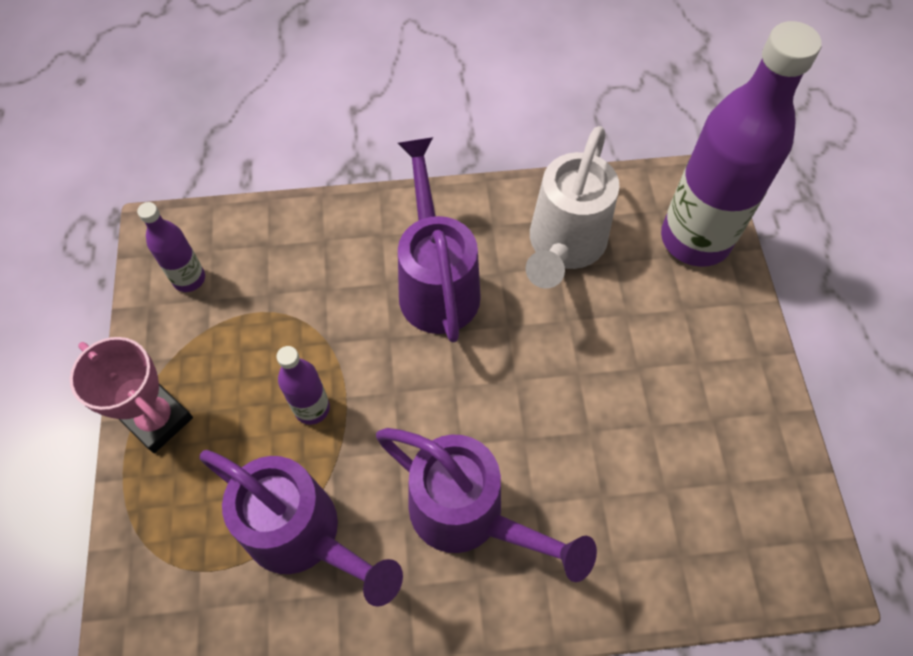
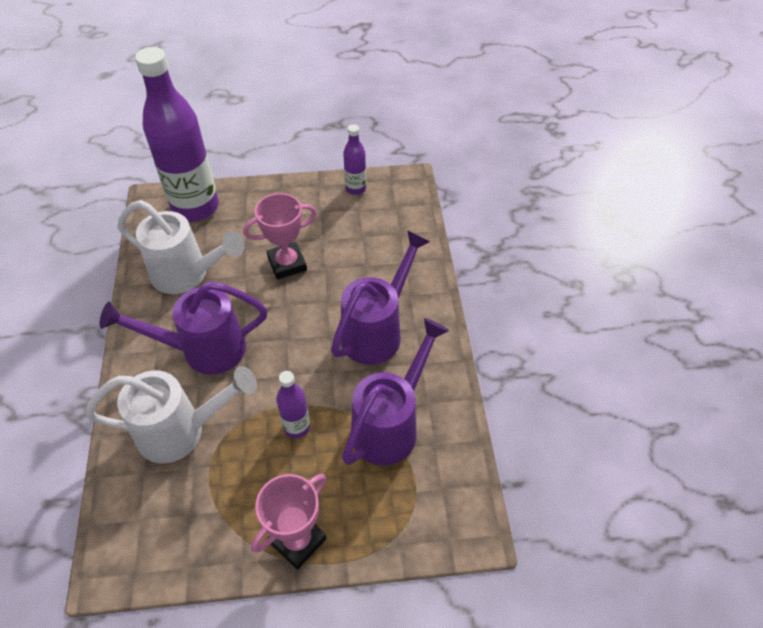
camera: 90 degrees left, 10 degrees down
(189, 279) = (166, 534): purple bottle -> purple bottle (355, 189)
(318, 275) = (181, 431): none -> white watering can
(595, 375) = (287, 264): none -> pink trophy

